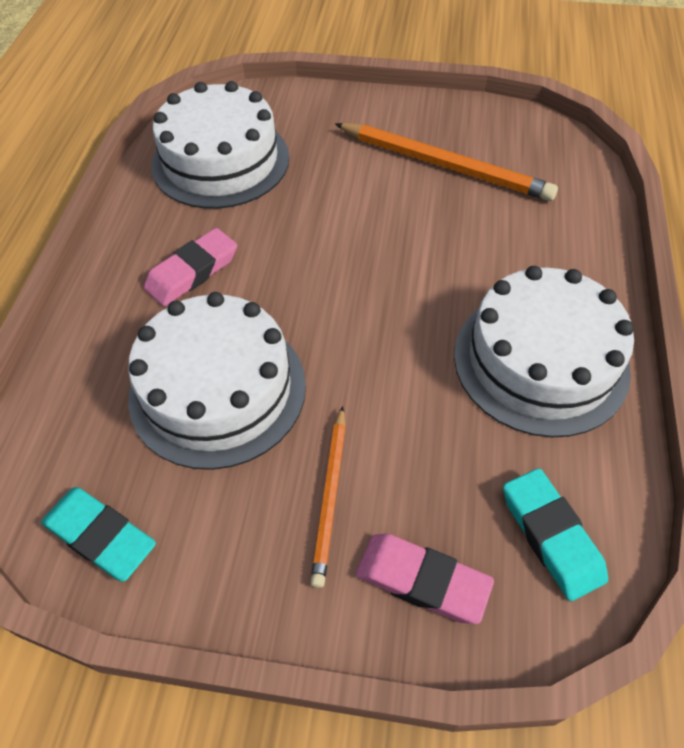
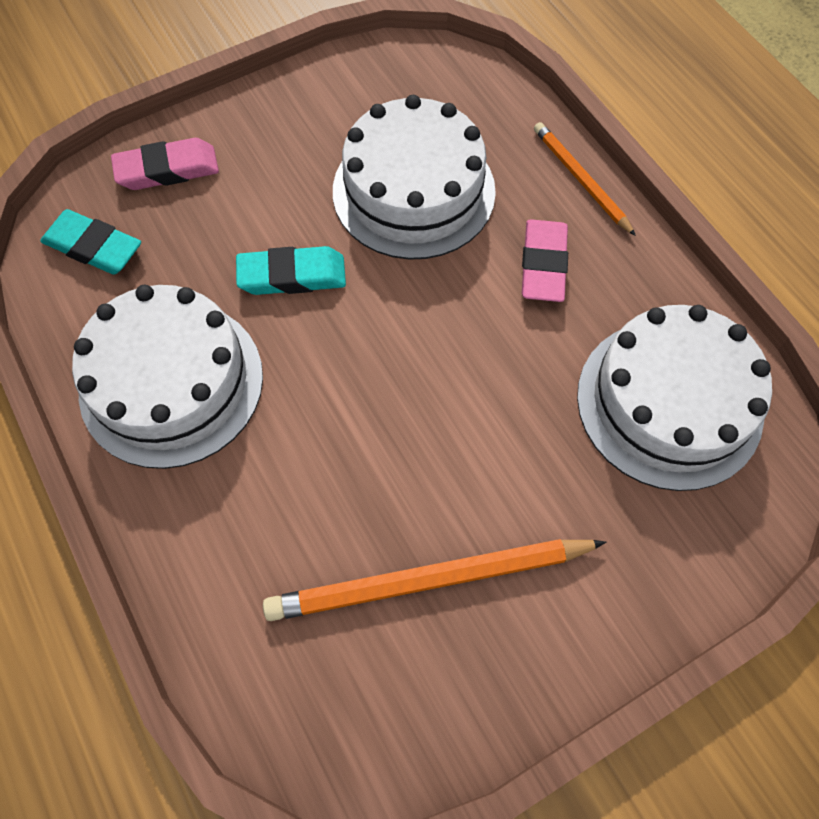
camera: 140 degrees right, 10 degrees up
(100, 536) = (390, 72): turquoise eraser -> turquoise eraser (292, 276)
(330, 496) = (266, 177): orange pencil -> orange pencil (580, 179)

